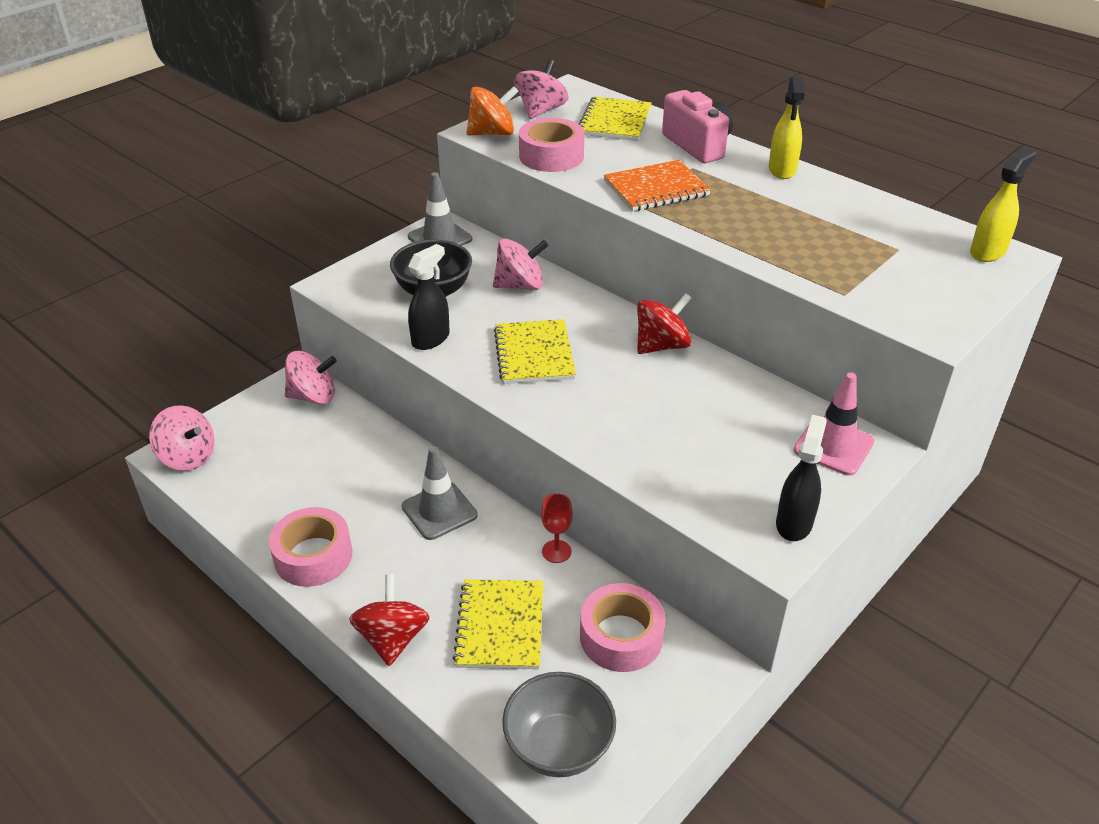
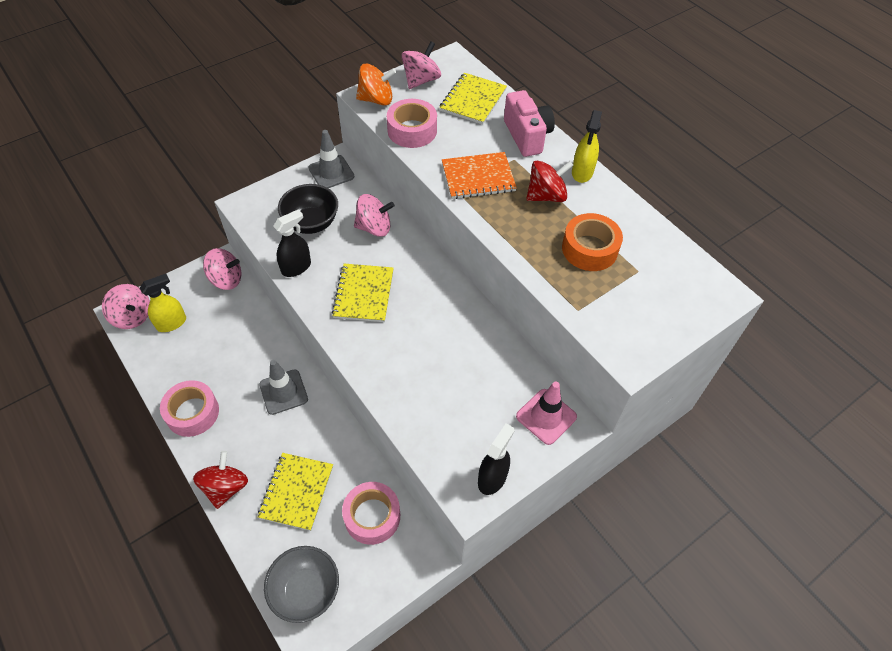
camera: 10 degrees right, 15 degrees up
(556, 551) = (351, 440): red goblet -> none
(661, 345) = (456, 302): red spinning top -> red spinning top (546, 196)
(828, 236) = (589, 249): none -> orange tape
(988, 252) = (706, 285): yellow spray bottle -> yellow spray bottle (172, 323)

